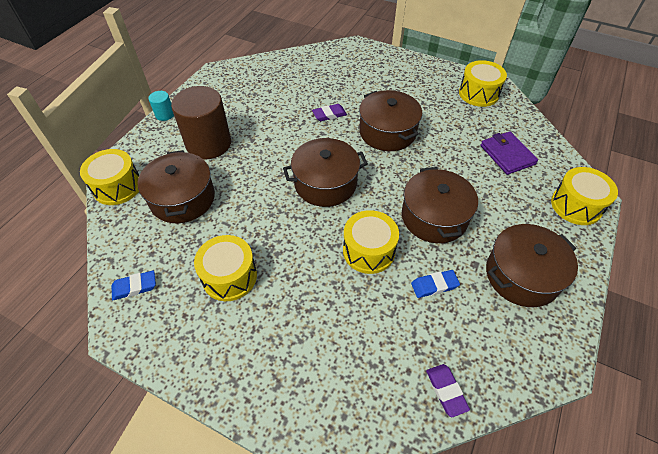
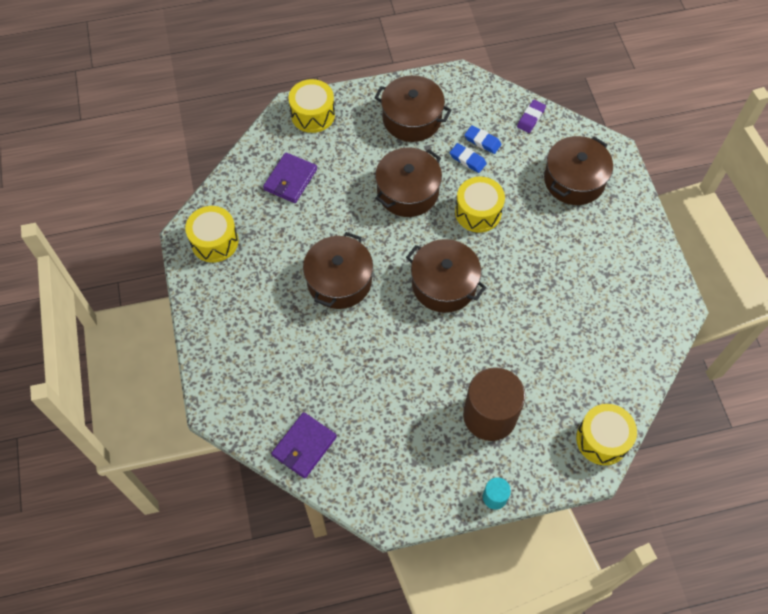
camera: 130 degrees left, 10 degrees up
(134, 287) = (650, 330): blue eraser -> blue eraser (482, 141)
(183, 198) = (560, 375): brown pot -> brown pot (574, 180)
(229, 276) = (583, 279): yellow drum -> none
(293, 63) = (304, 446): none -> purple wallet
(329, 114) = (358, 345): purple eraser -> none

